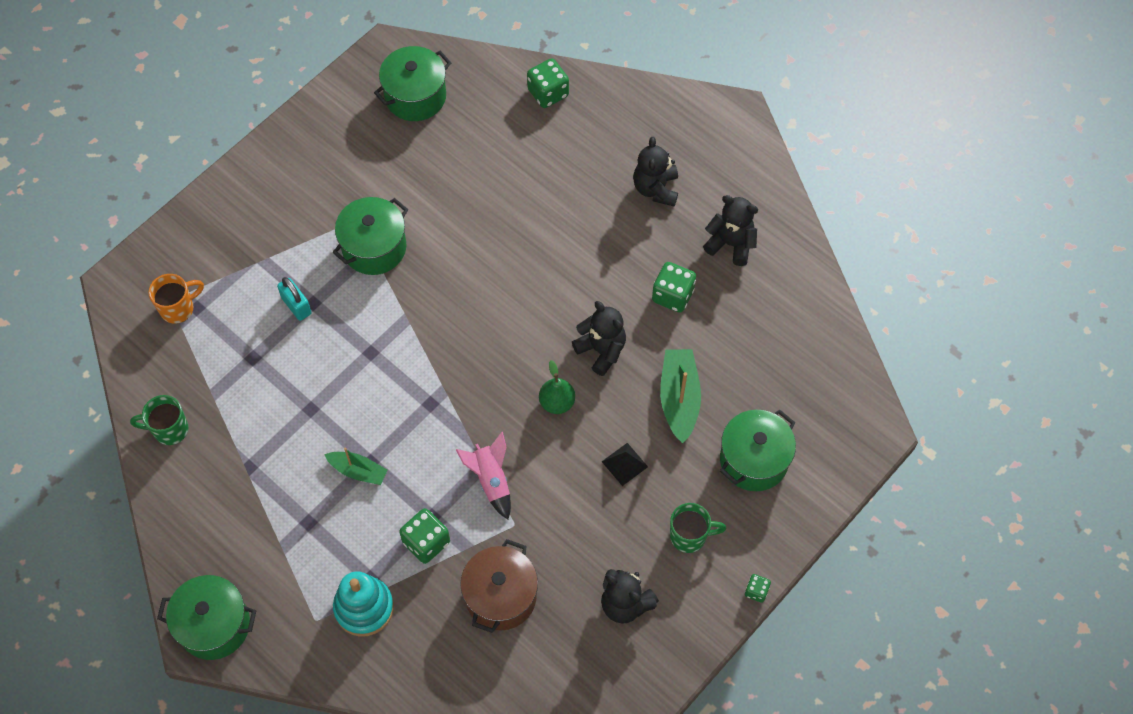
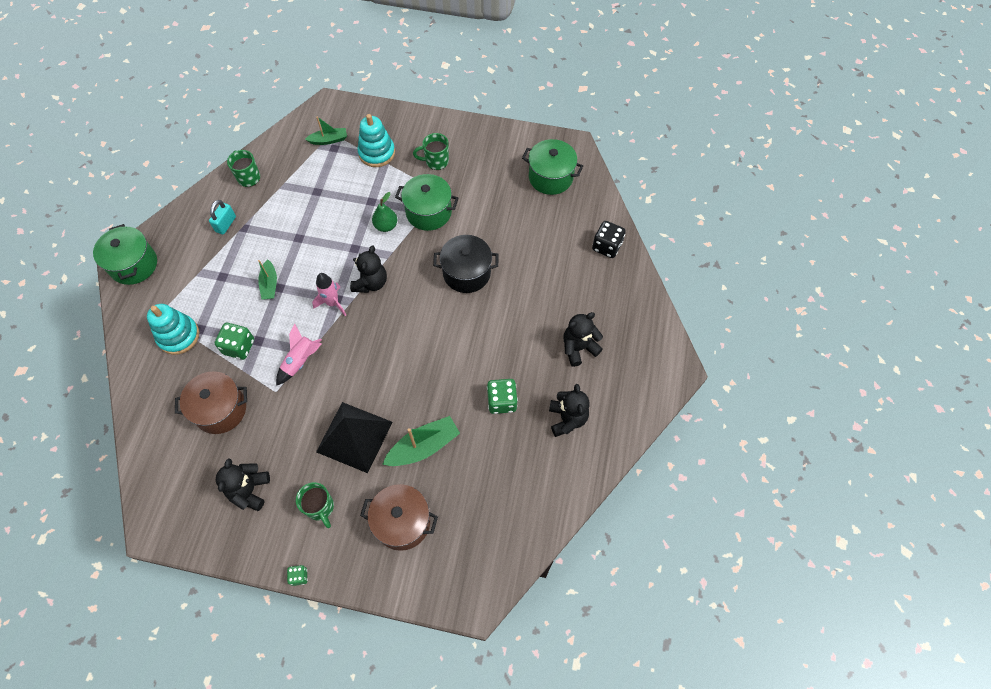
camera: 60 degrees right, 0 degrees up
(178, 308) = (329, 140): orange mug -> green boat
(241, 262) = (377, 153): none -> turquoise stacking toy
(296, 306) = (364, 194): turquoise padlock -> turquoise padlock (226, 224)
(304, 203) = (436, 161): none -> green mug
(433, 411) = (332, 303): none -> pink rocket
(488, 249) = (466, 273): none -> black pot
(548, 93) = (607, 246): green dice -> black dice
(557, 402) = (378, 371): green pear -> green pear (386, 226)
(601, 350) = (432, 378): black teddy bear -> black teddy bear (371, 283)
(624, 464) = (354, 436): black pyramid -> black pyramid, size x2.22
(753, 460) = (402, 522): green pot -> brown pot

